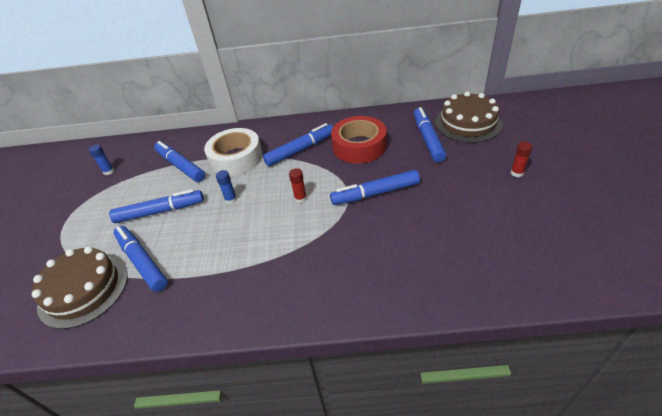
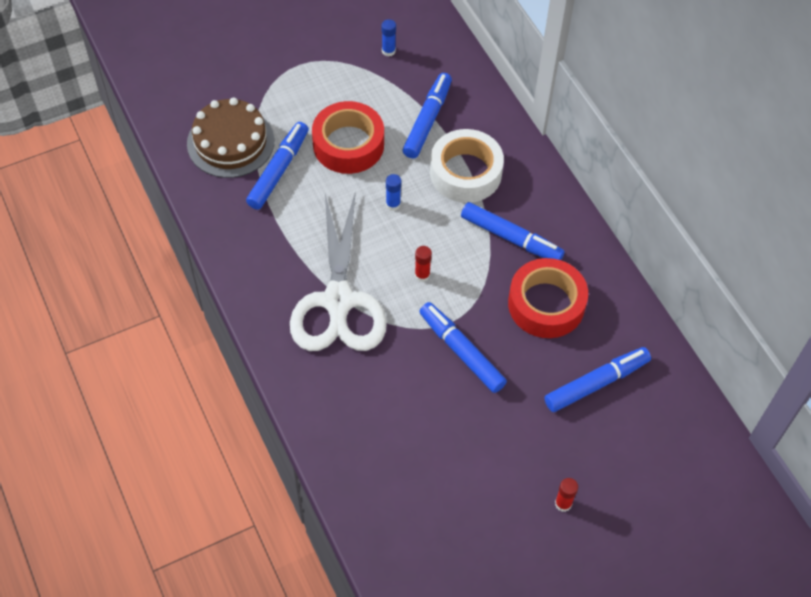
camera: 60 degrees right, 15 degrees up
(160, 211) = (348, 144): blue marker -> red tape
(293, 254) = (338, 302): none -> white scissors
(468, 123) = (656, 427): brown cake -> none

